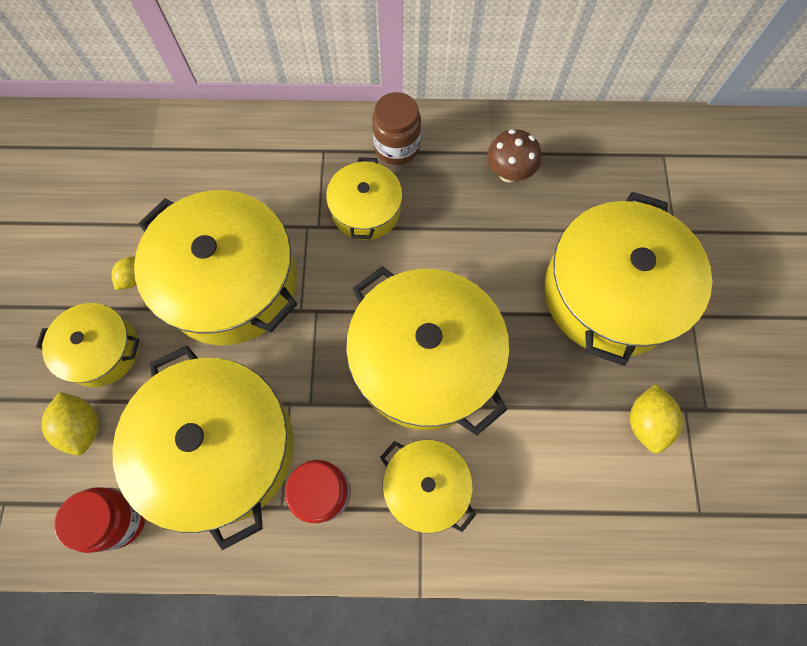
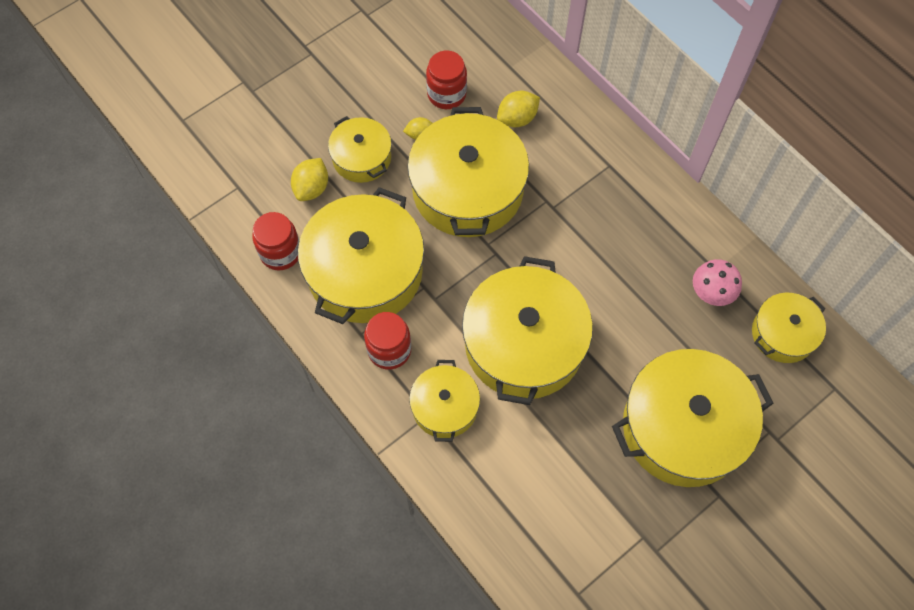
camera: 50 degrees right, 5 degrees down
(119, 221) = (446, 94): none -> red jar
(366, 210) = (592, 226): yellow pot -> yellow pot (783, 334)
(397, 147) = (658, 207): brown jar -> none
(509, 173) = (711, 294): brown mushroom -> pink mushroom
(646, 422) = (610, 516): yellow lemon -> yellow lemon (517, 118)

